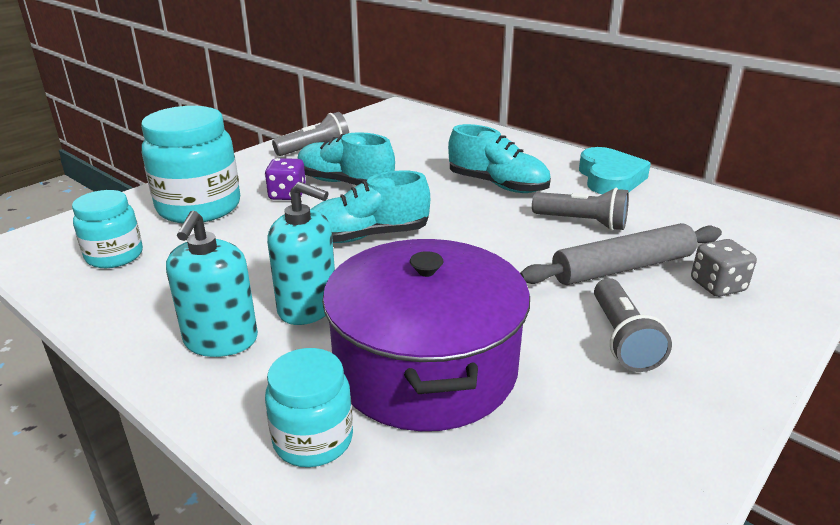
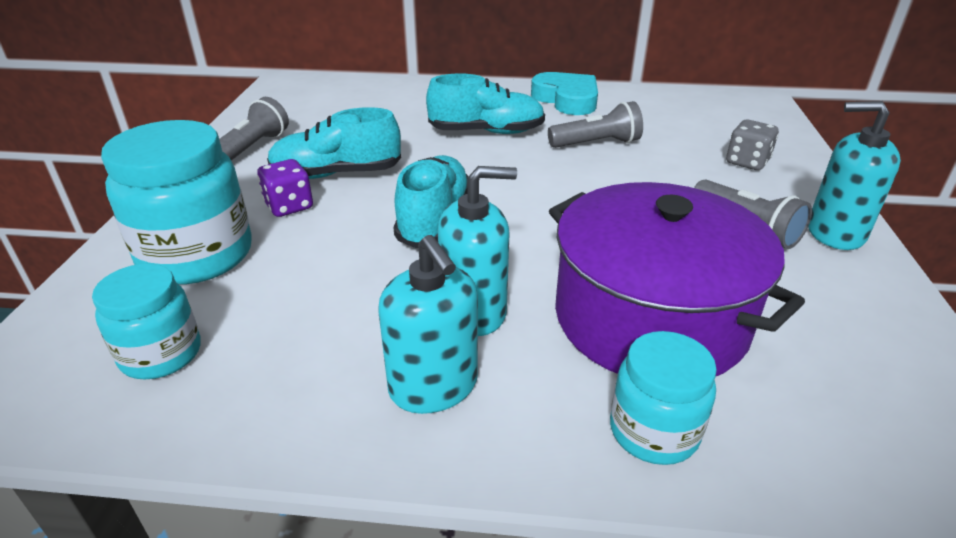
camera: 35 degrees left, 5 degrees up
(367, 236) = (434, 219): turquoise shoe -> turquoise shoe turned 150 degrees clockwise
(622, 268) = (673, 171): grey rolling pin -> none
(715, 380) = (835, 233): none -> turquoise soap dispenser

